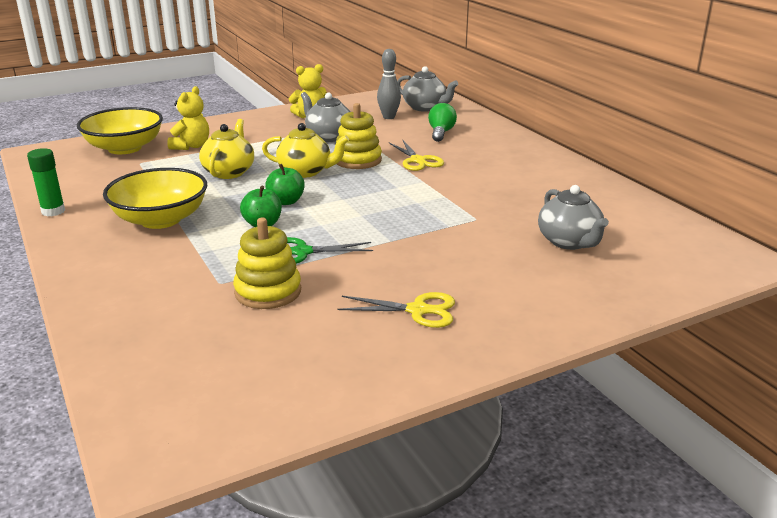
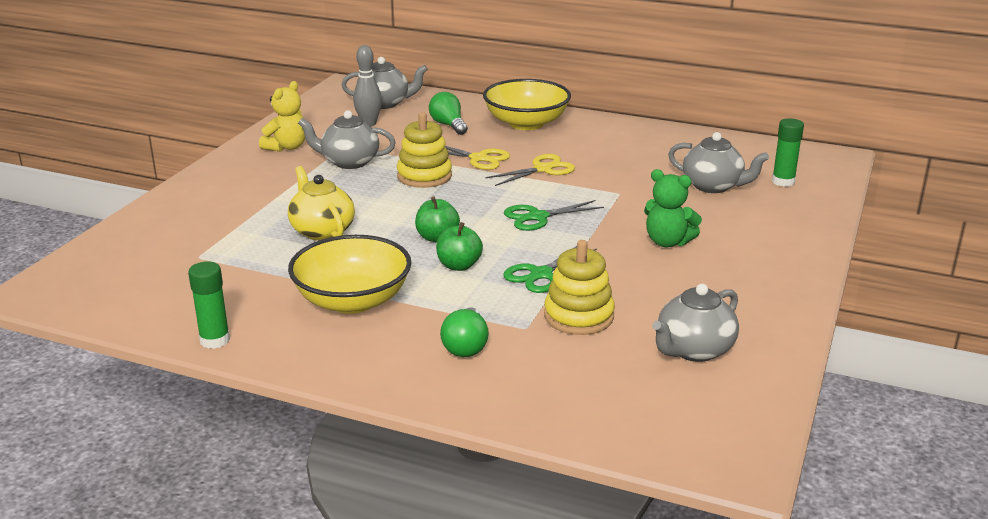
camera: 40 degrees left, 0 degrees up
(125, 148) = (143, 248): yellow bowl -> yellow bowl (526, 123)
(161, 277) = (466, 346): none -> green light bulb
(191, 146) = (220, 219): yellow teddy bear -> none
(296, 356) = (693, 350): none -> grey teapot
(306, 172) = (398, 204): yellow teapot -> none
(379, 213) = (537, 217): none -> green scissors
(418, 310) = (709, 279): yellow scissors -> yellow scissors (543, 169)
(442, 268) = (667, 242): none -> green teddy bear
(647, 262) = (783, 182): none -> green glue stick

